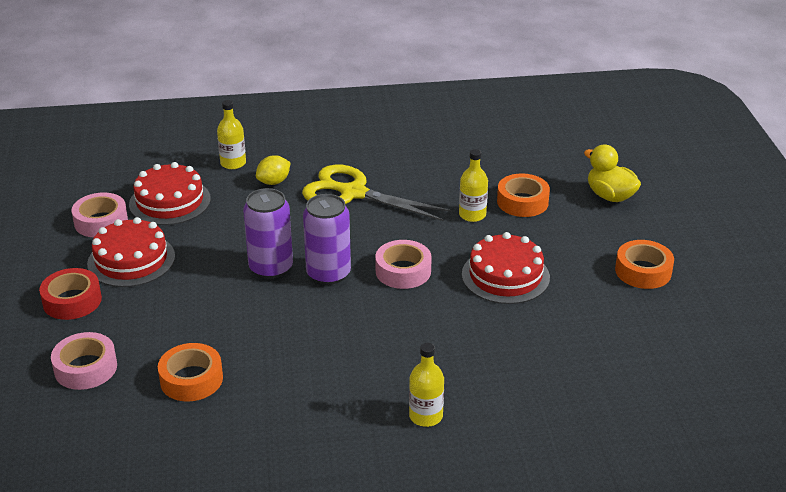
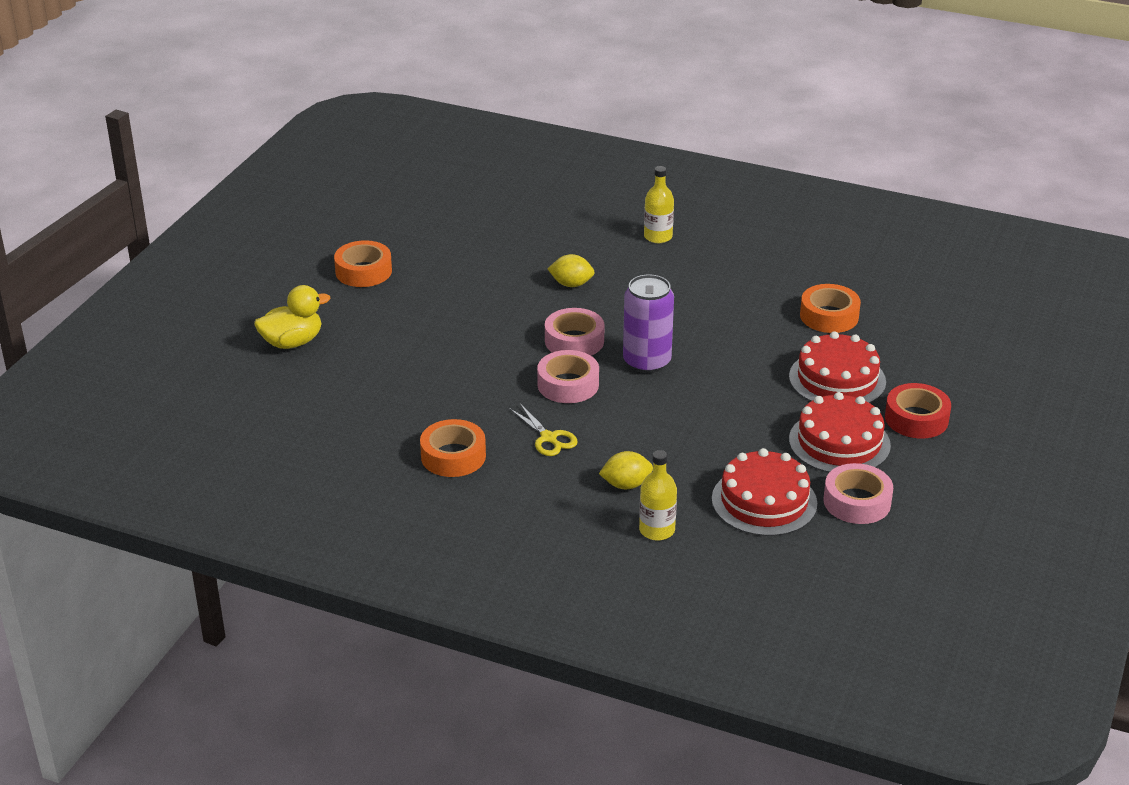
camera: 150 degrees left, 0 degrees up
(86, 368) = (920, 353): pink tape -> pink tape (568, 384)
(271, 268) = (699, 386): purple can -> none
(353, 193) = (548, 438): yellow scissors -> yellow scissors, size x0.48
(457, 325) = (571, 284): none -> yellow lemon
(472, 215) = (450, 371): yellow bottle -> none
(505, 276) = (486, 306): red cake -> red cake (837, 379)
(522, 202) = (384, 366): orange tape -> orange tape (453, 456)
(610, 196) = (292, 342): yellow duck -> yellow duck turned 105 degrees counterclockwise

